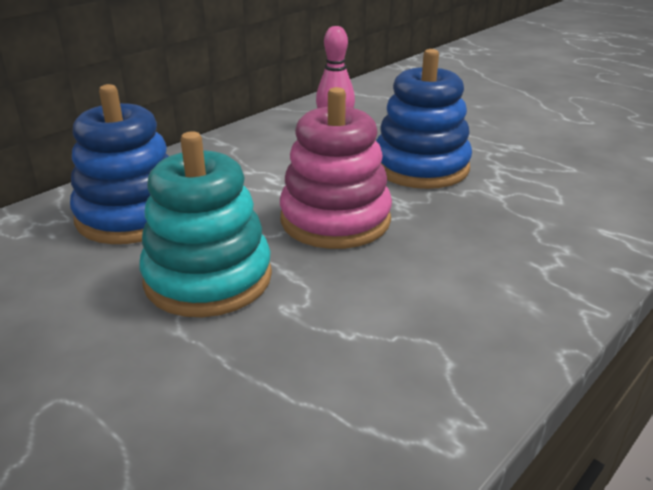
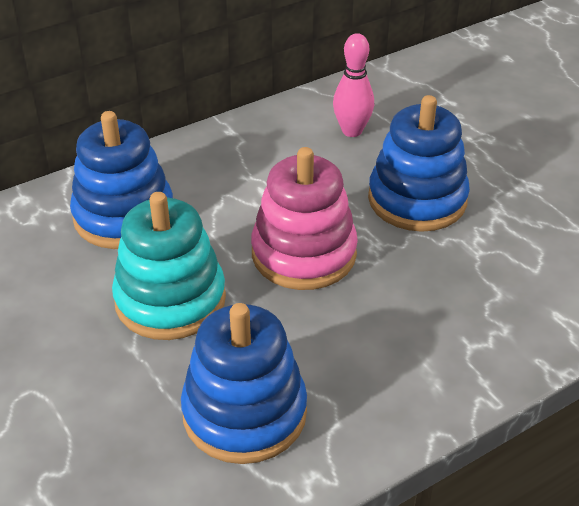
camera: 15 degrees right, 10 degrees up
(339, 372) = (244, 413): none -> blue stacking toy

